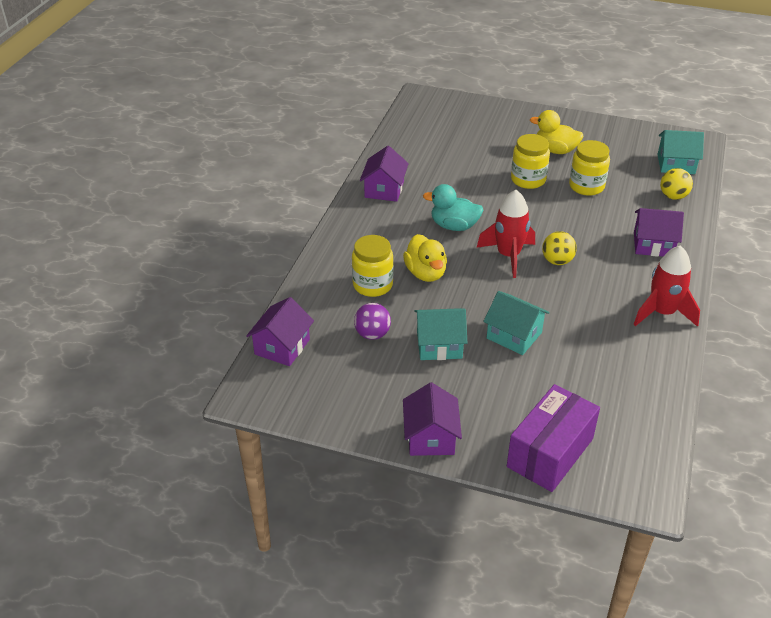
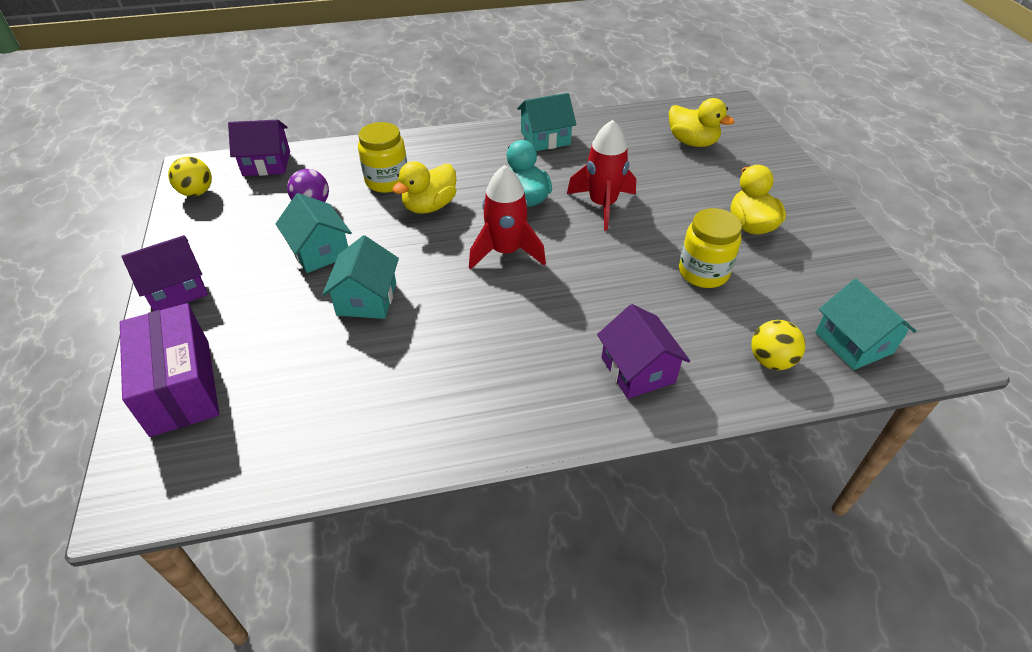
camera: 60 degrees right, 5 degrees up
(384, 189) = (545, 138): purple house -> turquoise house
(448, 131) = (692, 142): none -> yellow duck
(528, 180) = (665, 223): yellow jar -> none
(550, 453) = (180, 387): purple box -> purple box turned 60 degrees clockwise
(557, 261) = (527, 292): yellow ball -> yellow ball (197, 192)
(662, 313) = (495, 420): red rocket -> red rocket (602, 205)

